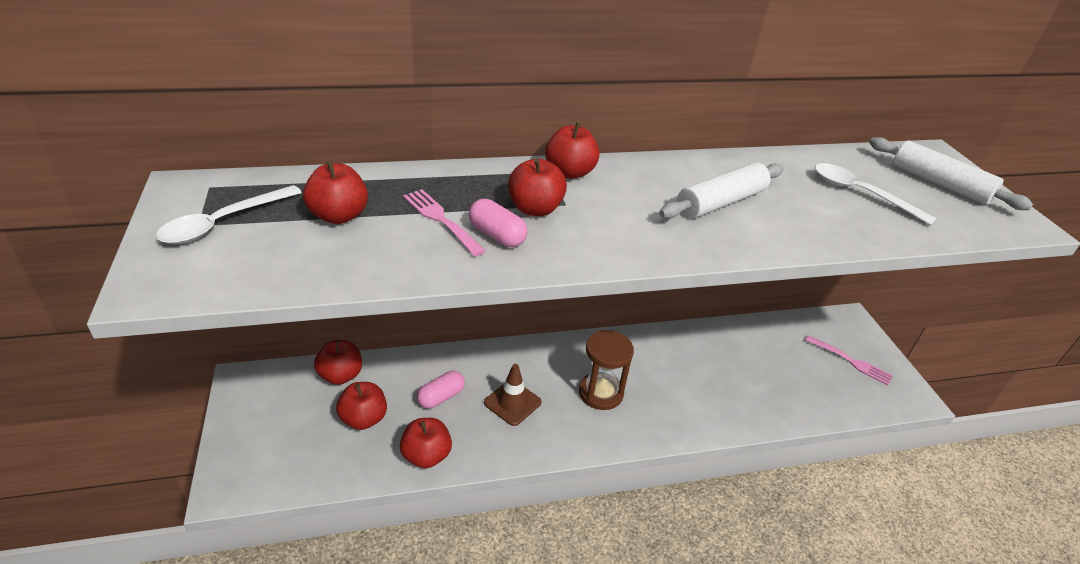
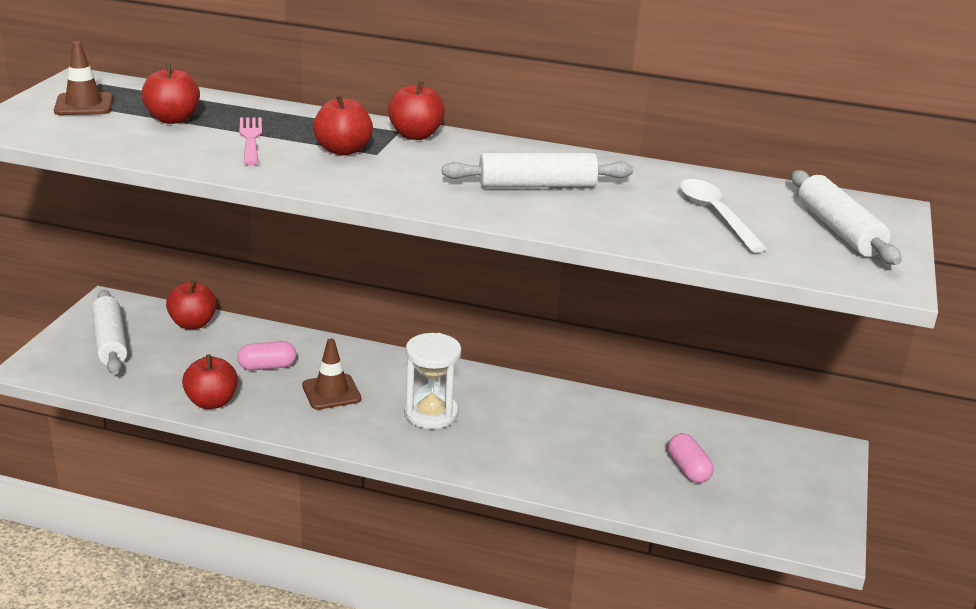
camera: 30 degrees right, 10 degrees down
(223, 223) = (84, 105): white spoon -> brown traffic cone
(280, 425) = (110, 342): none -> white rolling pin
(364, 419) = (183, 360): red apple -> none
(497, 235) = (283, 158): pink capsule -> pink capsule (688, 469)
(601, 393) = (431, 414): brown hourglass -> white hourglass
(851, 361) = (777, 485): pink fork -> none

